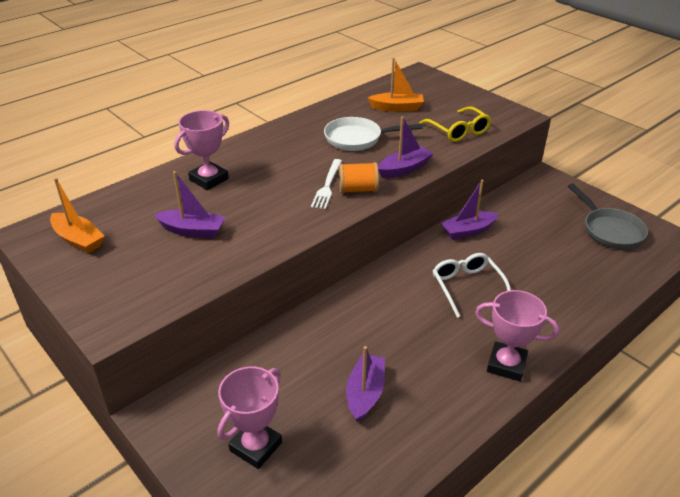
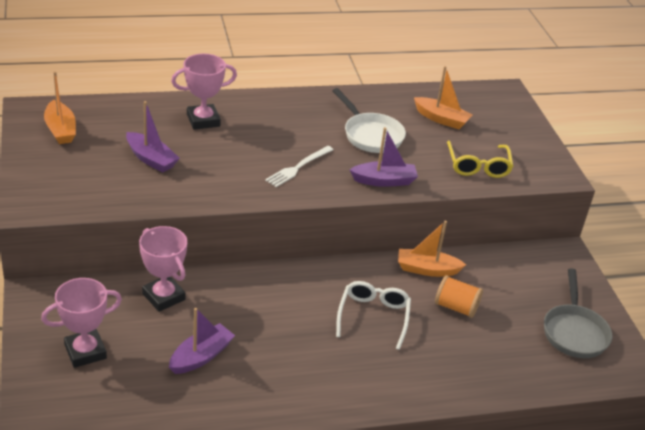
camera: 25 degrees right, 0 degrees up
(357, 139) = (370, 135): white pan -> white pan turned 150 degrees counterclockwise
(358, 190) = (321, 182): orange spool -> orange spool (456, 307)
(468, 231) = (427, 269): purple boat -> orange boat
(506, 365) = (340, 394): pink trophy -> pink trophy (163, 297)

